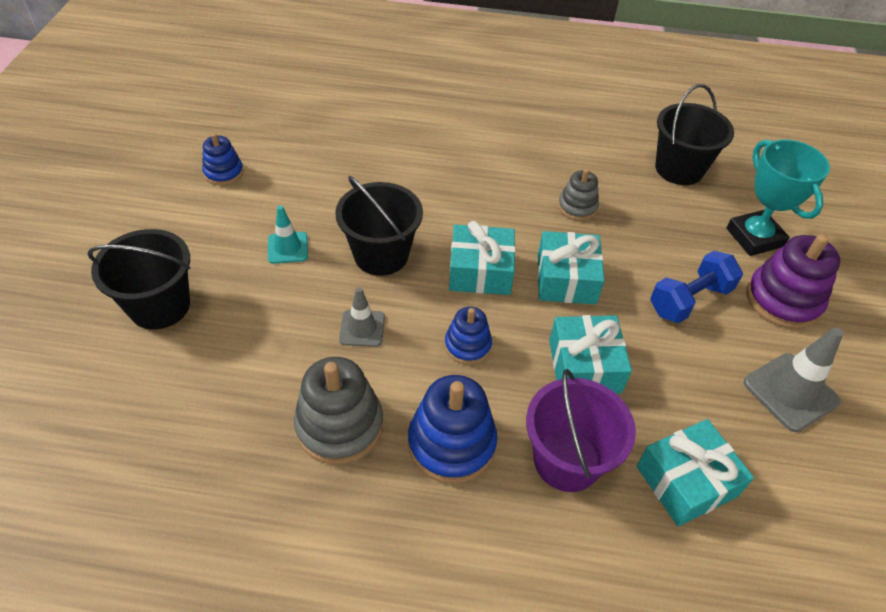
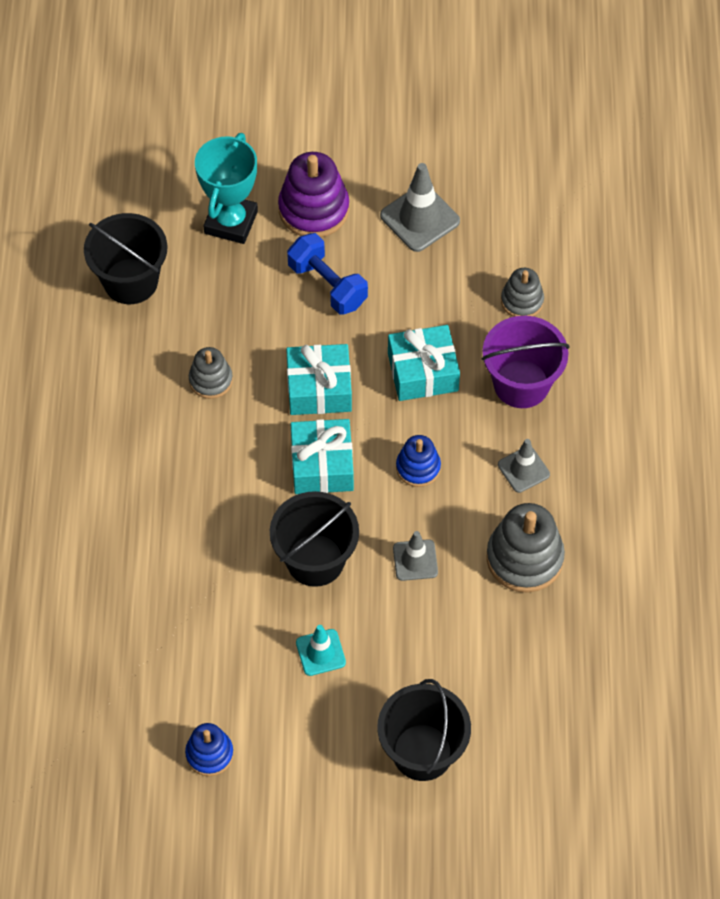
camera: 95 degrees left, 10 degrees up
(451, 443) = (523, 469): blue stacking toy -> grey traffic cone
(686, 481) = (522, 301): turquoise gift -> grey stacking toy
(754, 237) = (231, 222): turquoise trophy -> turquoise trophy turned 45 degrees counterclockwise

